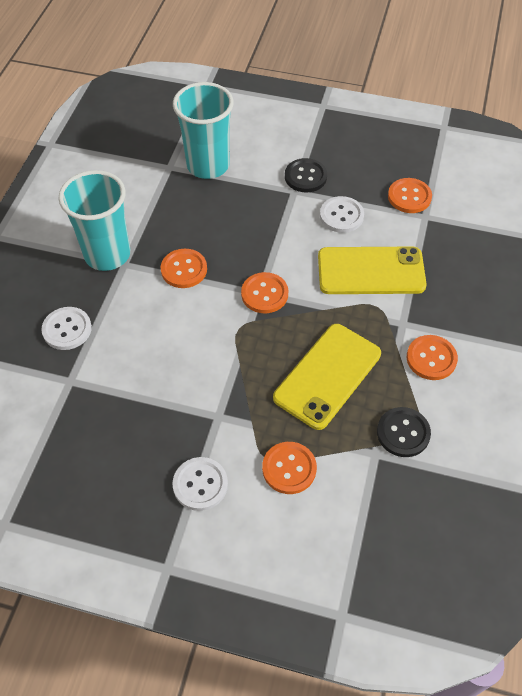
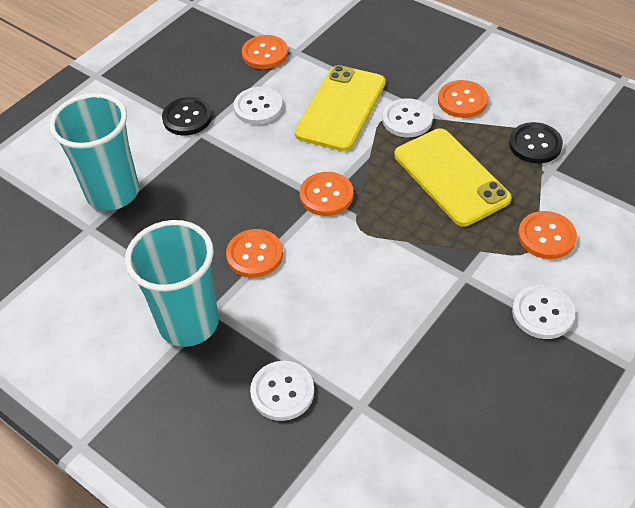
camera: 65 degrees left, 5 degrees down
(382, 323) = (407, 119): none -> white button

